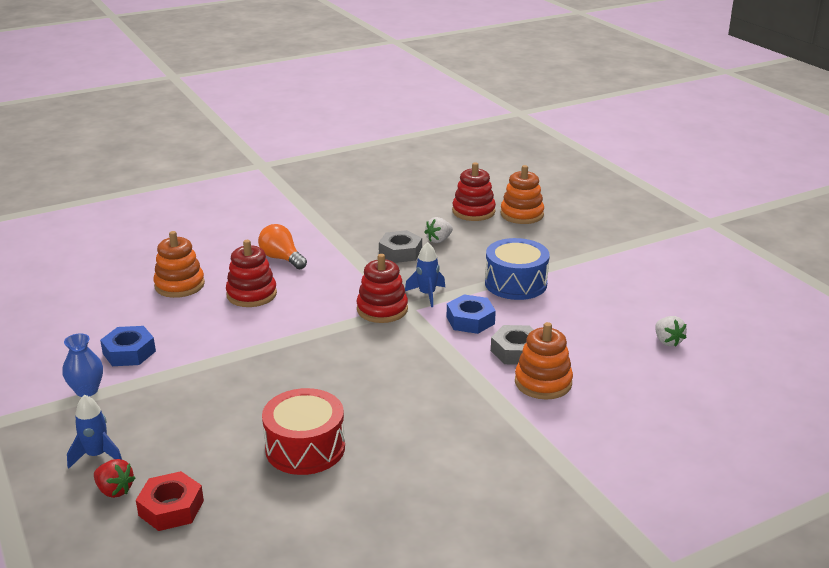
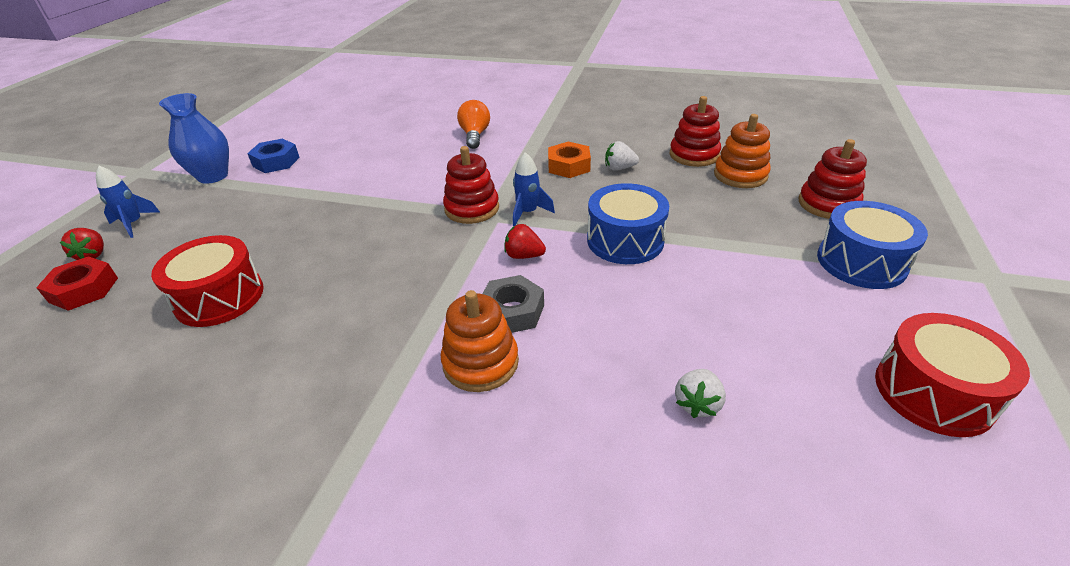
camera: 45 degrees right, 10 degrees up
(87, 390) = (213, 176): blue vase -> blue vase, size x1.55
(179, 285) = (382, 128): orange stacking toy -> none
(251, 294) = (409, 154): red stacking toy -> red stacking toy (828, 204)
(400, 252) = (568, 166): grey nut -> orange nut
(470, 320) = (524, 256): blue nut -> red strawberry
(648, 240) = (861, 262): none -> blue drum
(744, 286) = (933, 392): none -> red drum

